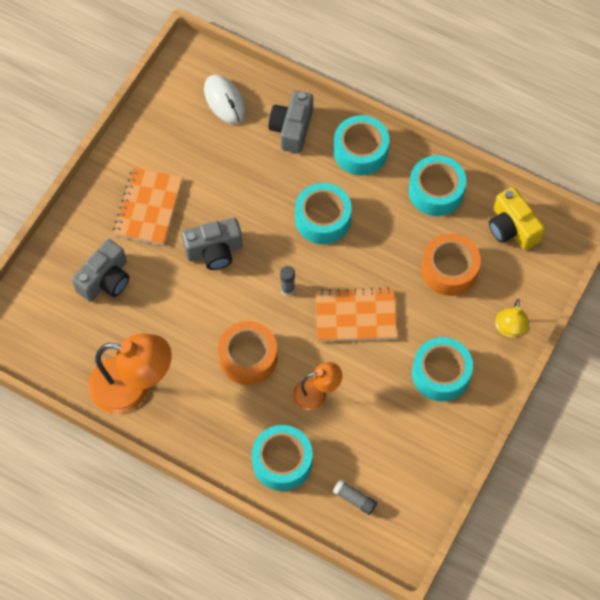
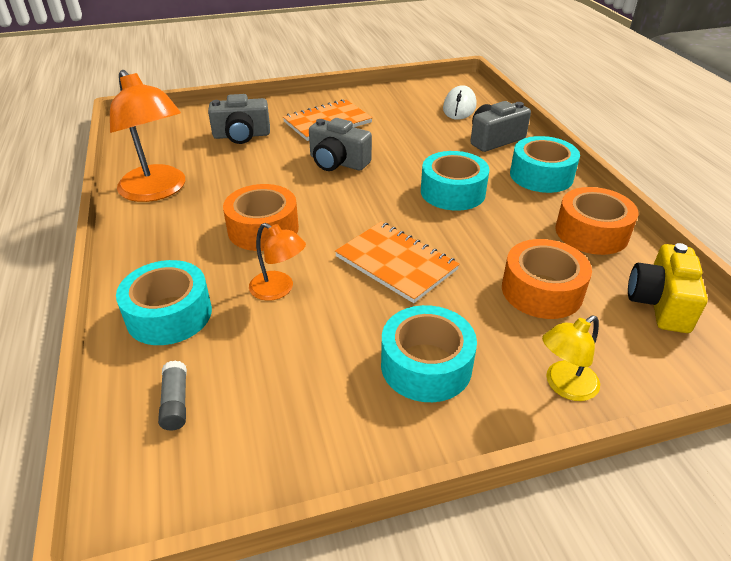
camera: 45 degrees right, 25 degrees down
(287, 289) = (361, 211): grey glue stick -> none
(436, 191) = (591, 232): turquoise tape -> orange tape

